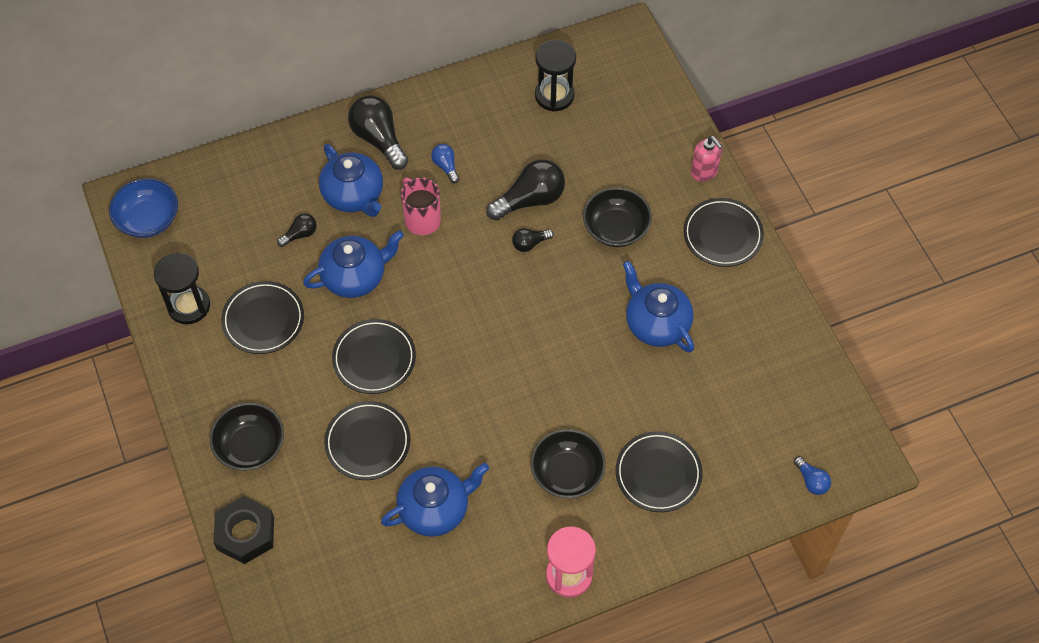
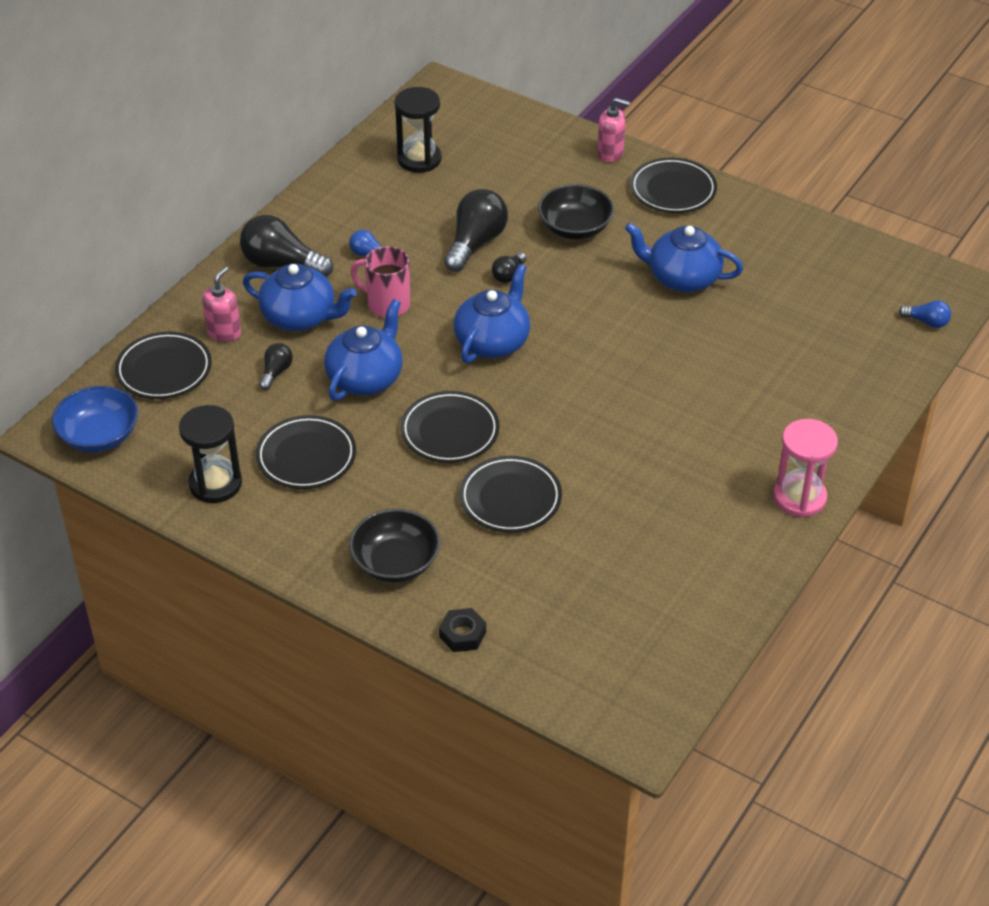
camera: 35 degrees left, 15 degrees down
(245, 533) = (462, 634): black nut -> black nut, size x0.60
(293, 178) = (224, 332): none -> pink soap dispenser
(435, 509) = (627, 515): blue teapot -> blue teapot (493, 342)
(567, 473) = (718, 424): black bowl -> none
(658, 473) = (797, 383): black plate -> black plate (164, 369)

